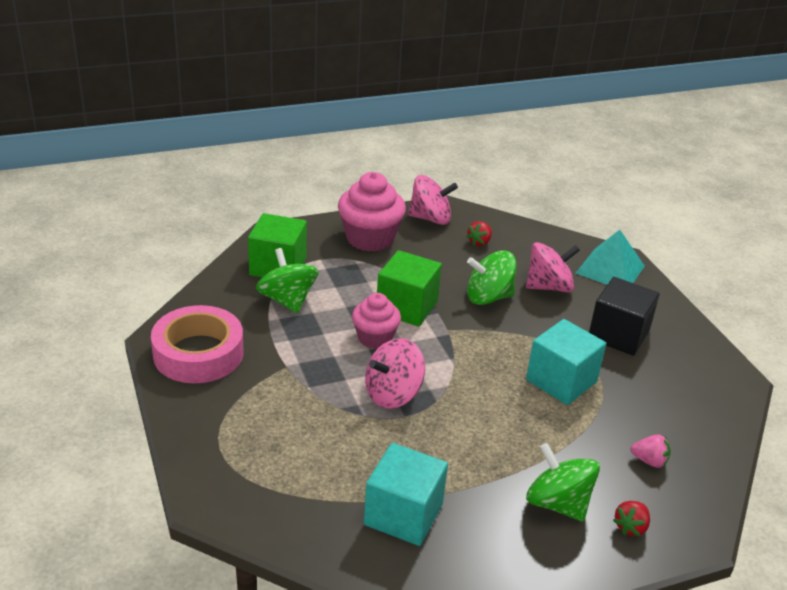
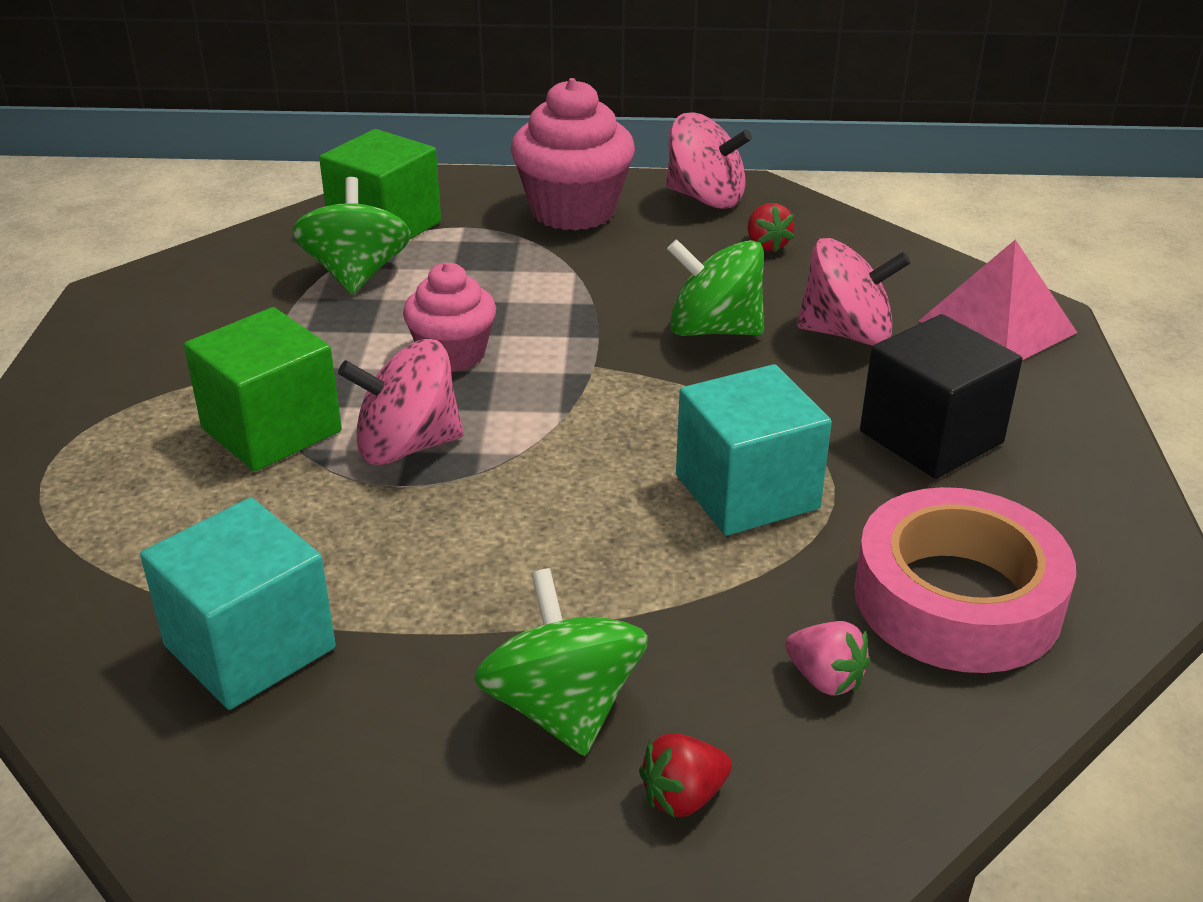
camera: 25 degrees right, 0 degrees up
(198, 353) = (148, 323): pink tape -> pink tape (957, 598)
(407, 307) = (550, 319): green cube -> green cube (271, 430)
(479, 242) = (766, 245): red strawberry -> red strawberry turned 75 degrees counterclockwise
(610, 269) = (997, 326): turquoise pyramid -> pink pyramid

